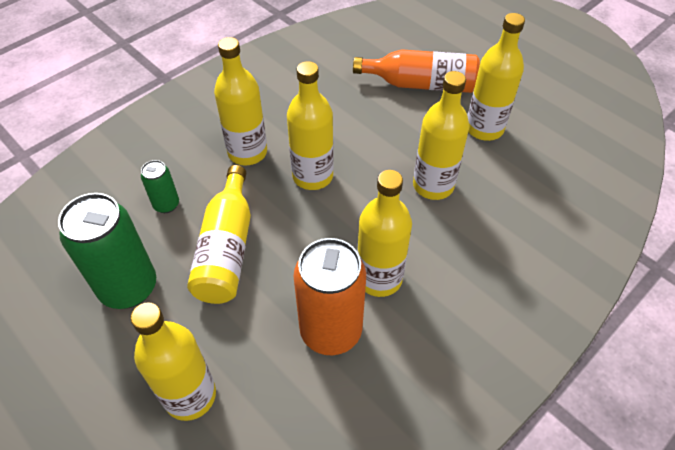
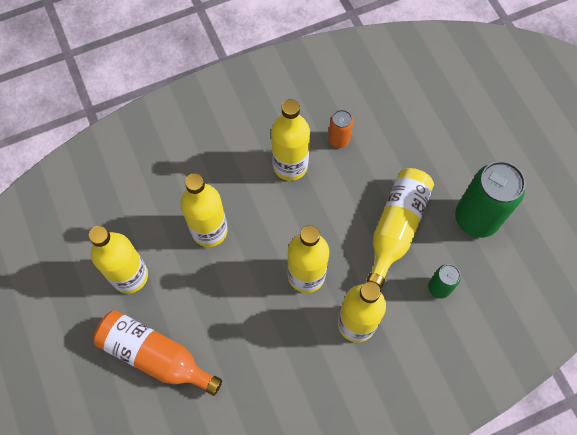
camera: 160 degrees left, 15 degrees up
(190, 396) = (441, 129): yellow bottle -> none
(331, 331) = (339, 140): orange can -> orange can, size x0.50

